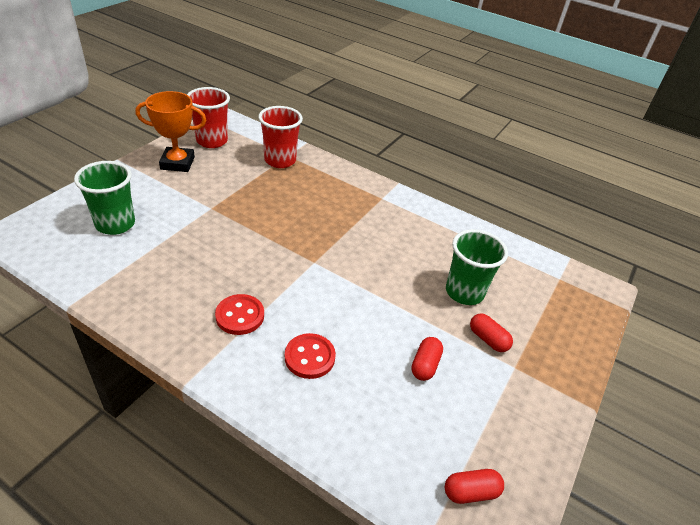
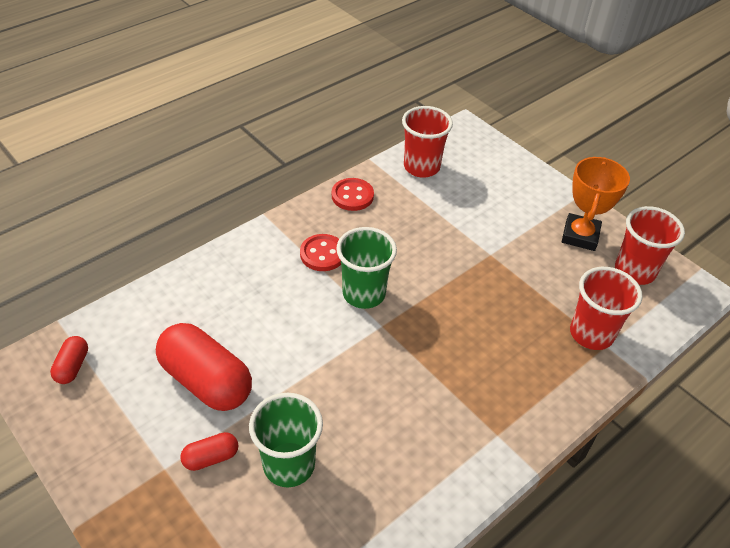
camera: 110 degrees right, 5 degrees up
(86, 260) = (421, 167): none -> red cup
(115, 224) = (470, 185): green cup -> green cup (364, 294)
(309, 357) = (255, 293): red button -> red button (352, 196)
(425, 365) = (206, 381): red capsule -> red capsule, size x2.11

